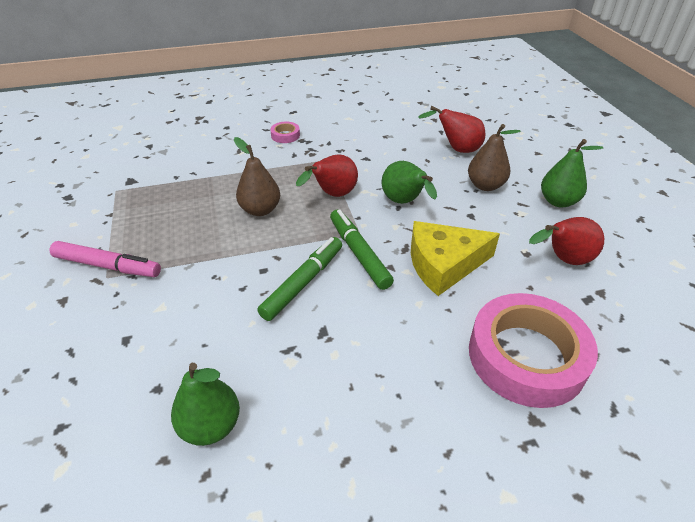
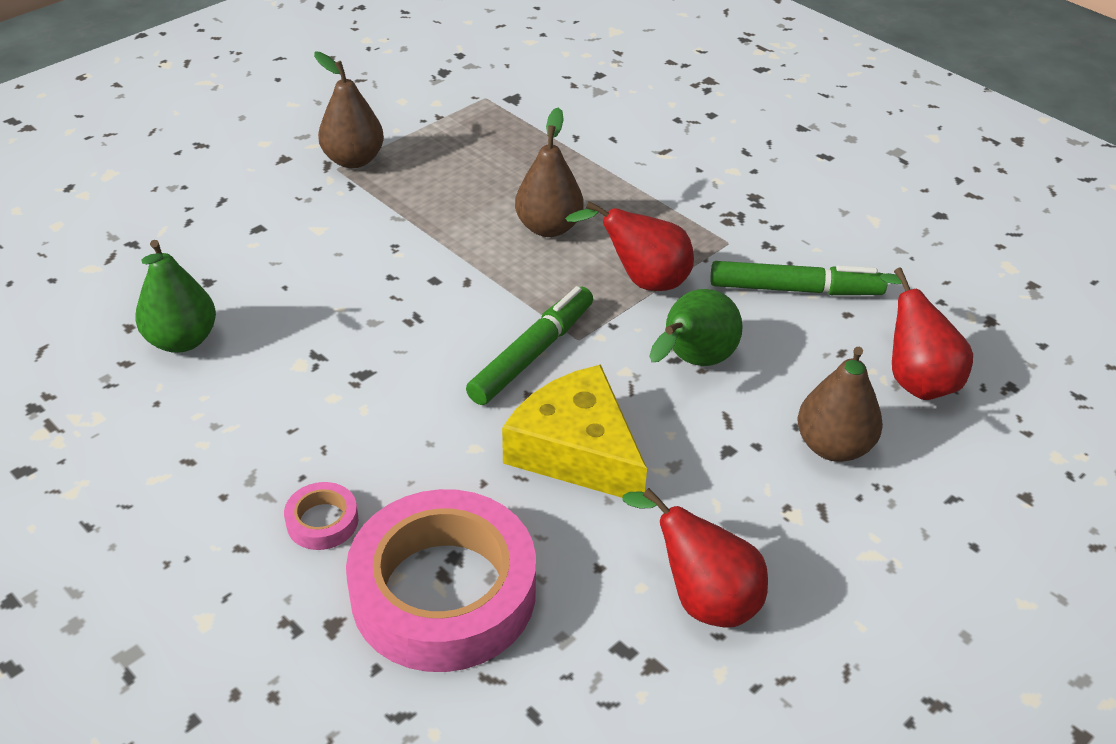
camera: 60 degrees right, 0 degrees up
(107, 266) = (353, 160): pink marker -> brown pear
(285, 135) = (749, 176): pink tape -> pink tape (322, 521)
(303, 283) = (435, 323): green marker -> green marker (795, 289)
(558, 201) = (877, 560): green pear -> none

